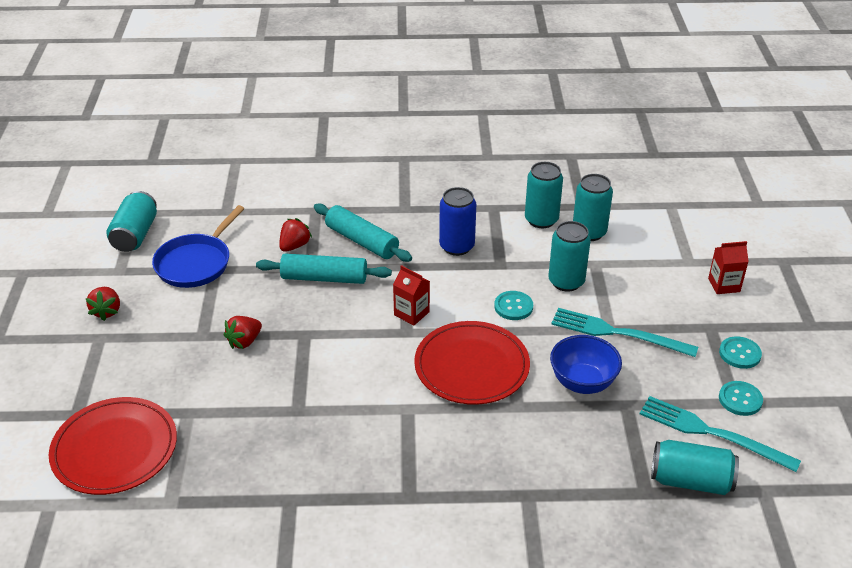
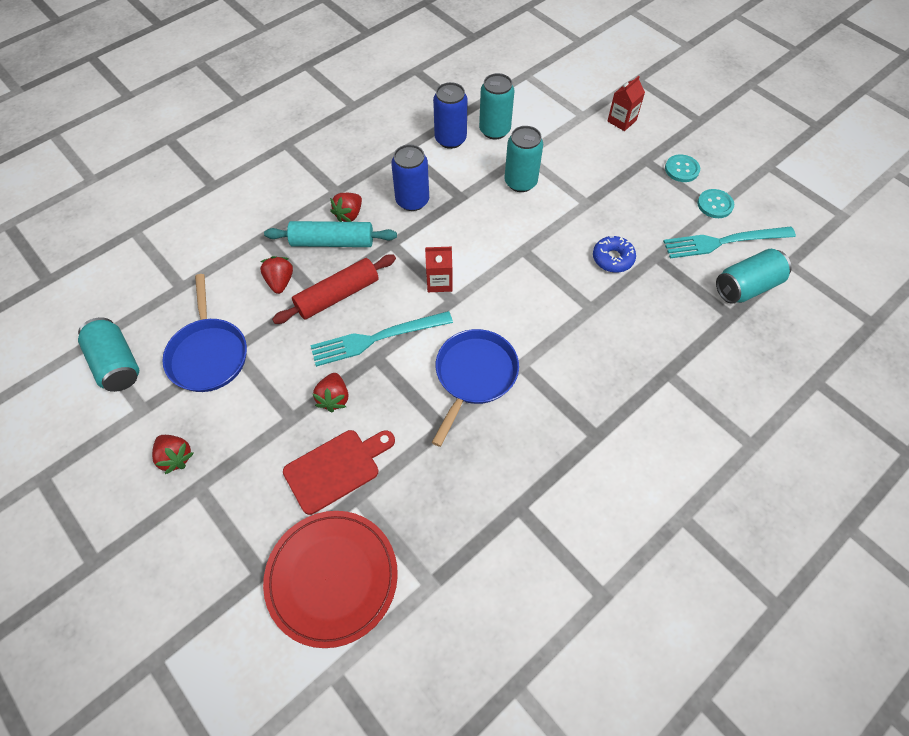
camera: 40 degrees left, 20 degrees up
(194, 386) = (336, 468): none -> red cutting board
(324, 278) = (337, 295): turquoise rolling pin -> red rolling pin
(362, 392) = (474, 376): none -> blue pan
(395, 230) = (349, 215): none -> red strawberry
(471, 366) = (528, 297): red plate -> none
(513, 307) = (506, 227): turquoise button -> none
(541, 220) = (450, 139): turquoise can -> blue can
(582, 382) = (612, 258): blue bowl -> blue donut
(618, 333) = (595, 203): turquoise fork -> turquoise fork (377, 338)

